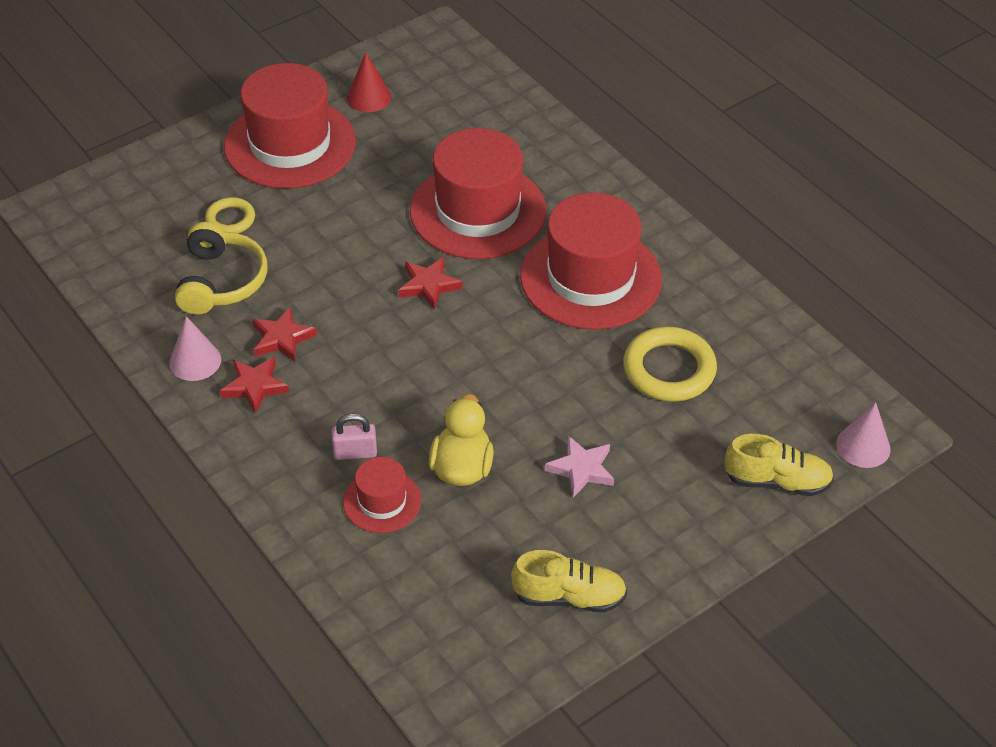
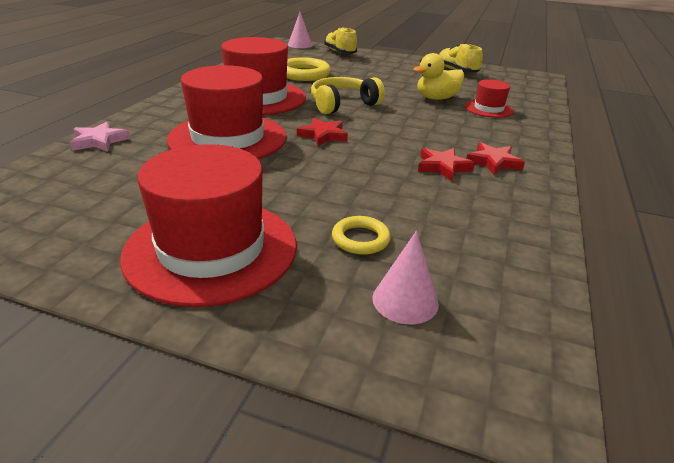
camera: 125 degrees left, 15 degrees down
(195, 361) = (517, 191): pink cone -> pink cone (405, 300)
(221, 281) = (434, 212): yellow headphones -> yellow headphones (343, 104)
(355, 452) = (476, 121): pink padlock -> none
(369, 97) = (90, 229): red cone -> none
(581, 469) = (392, 78): pink star -> pink star (99, 141)

